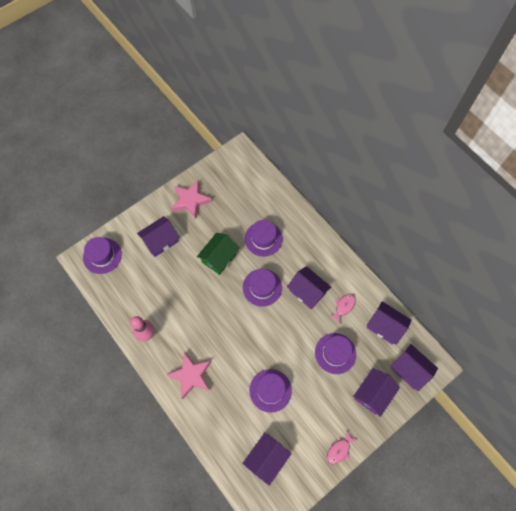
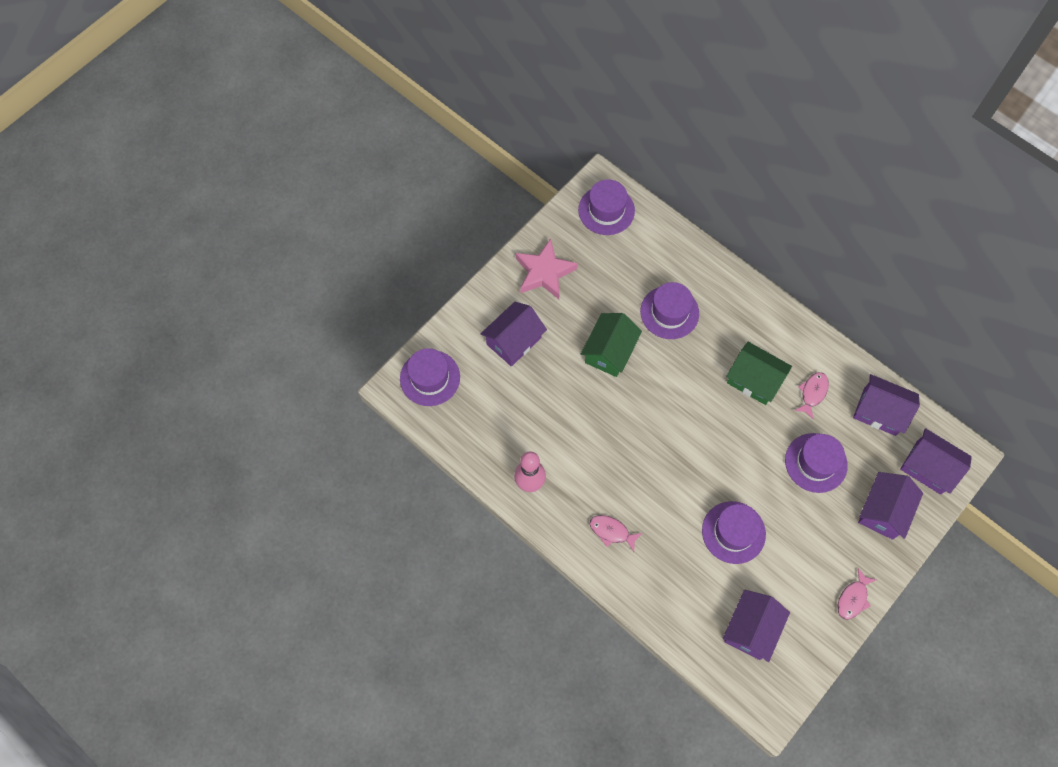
camera: 10 degrees left, 0 degrees up
(191, 375) = (611, 532): pink star -> pink fish
(262, 287) = (685, 385): purple hat -> purple hat (606, 210)
(307, 291) = (754, 380): purple house -> green house

